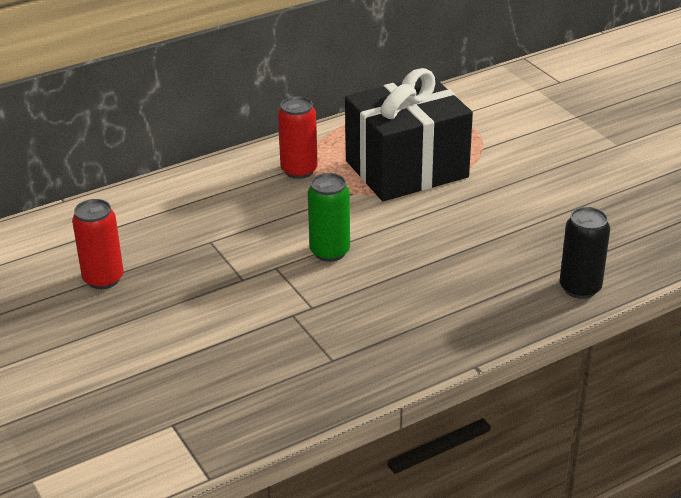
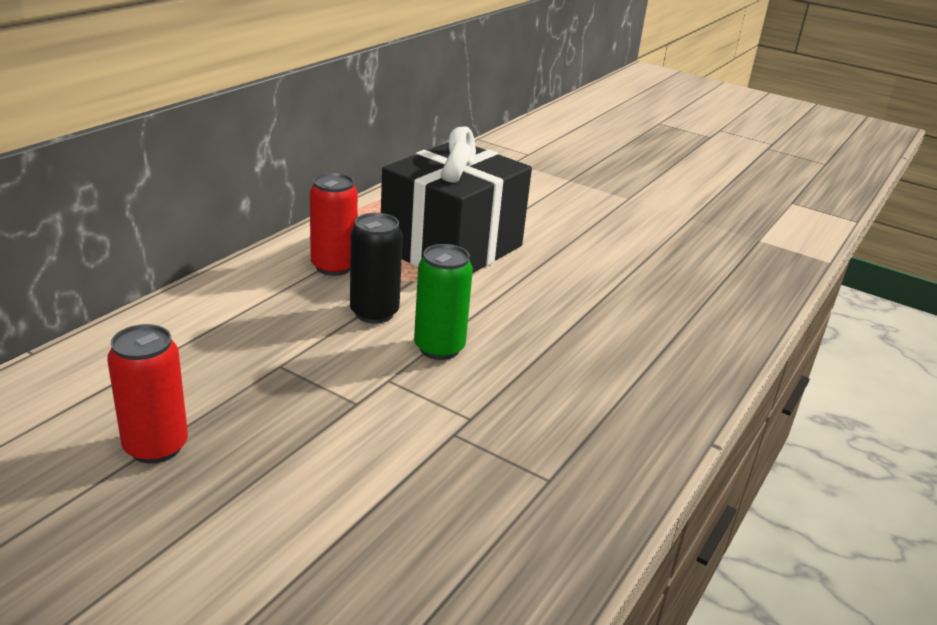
camera: 30 degrees left, 5 degrees down
(580, 288) = (727, 333): black can -> black can (374, 313)

